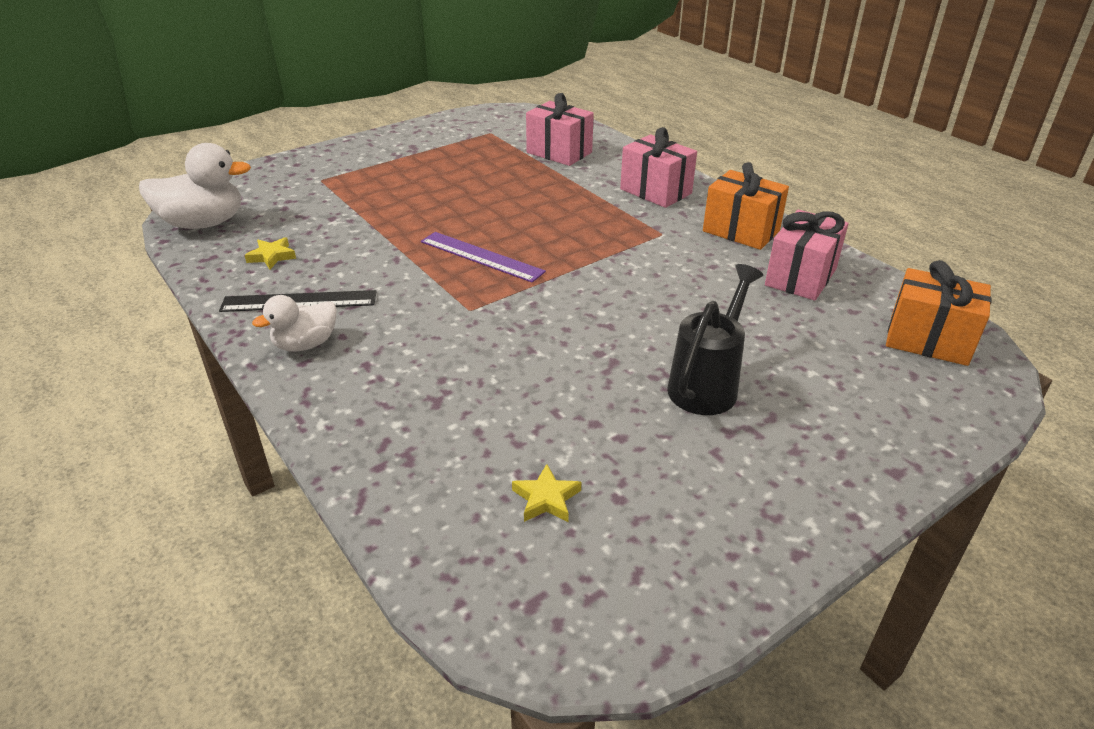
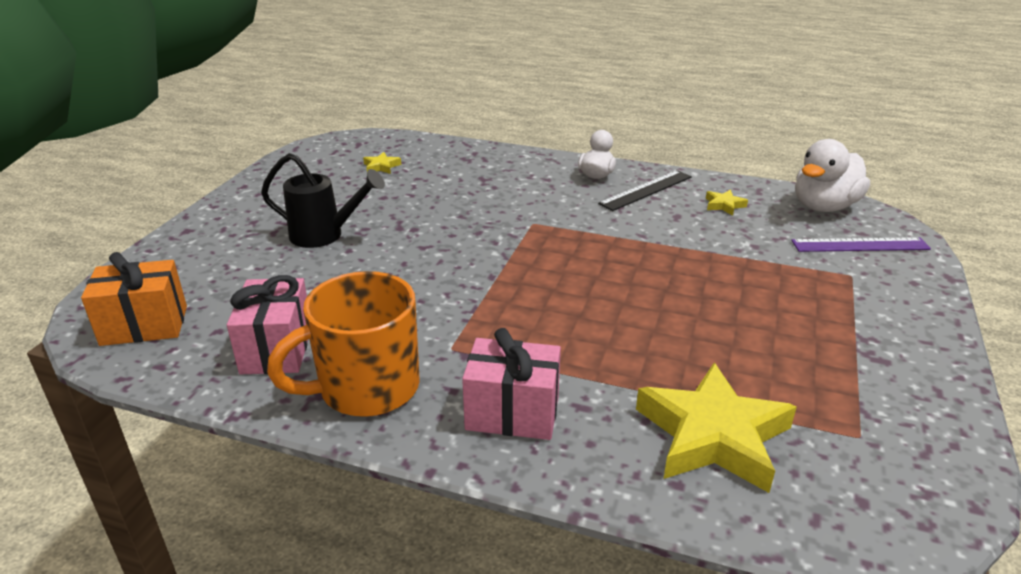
camera: 145 degrees right, 5 degrees down
(481, 256) = (583, 260): purple ruler -> purple ruler (860, 245)
(559, 152) = (713, 435): pink gift -> yellow star
(708, 384) = (325, 235): black watering can -> black watering can turned 75 degrees counterclockwise
(741, 231) = (366, 388): orange gift -> orange mug

